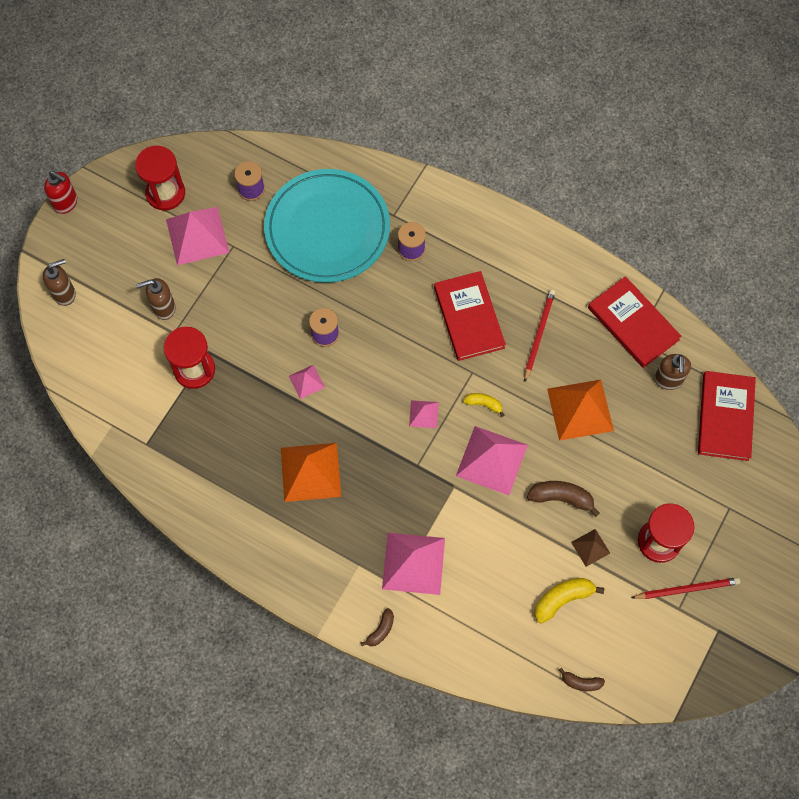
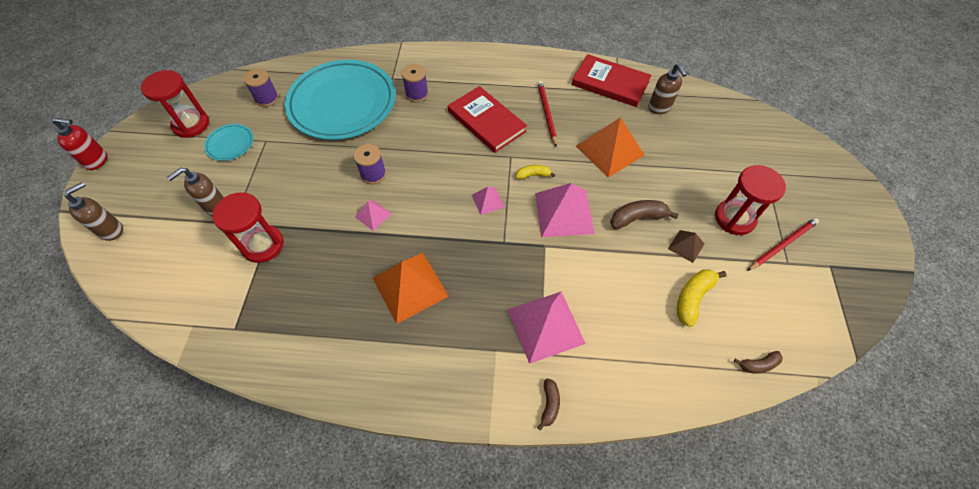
camera: 25 degrees left, 10 degrees down
(197, 235) = (230, 144): pink pyramid -> turquoise plate
(725, 417) = (716, 116): red book -> none

